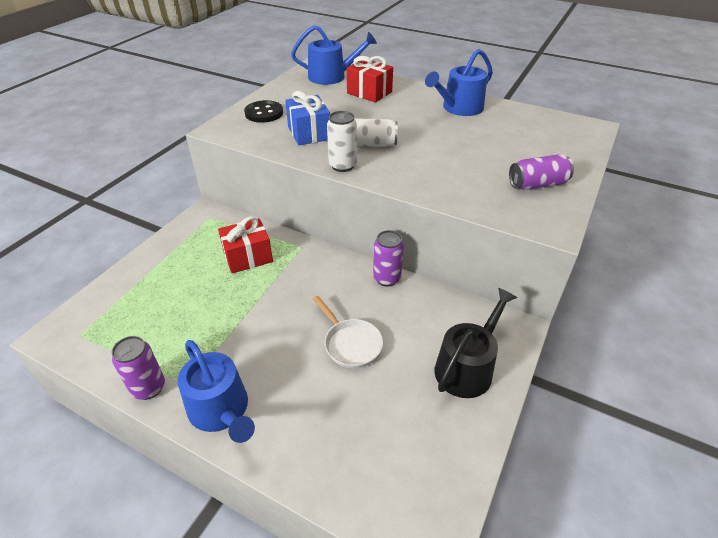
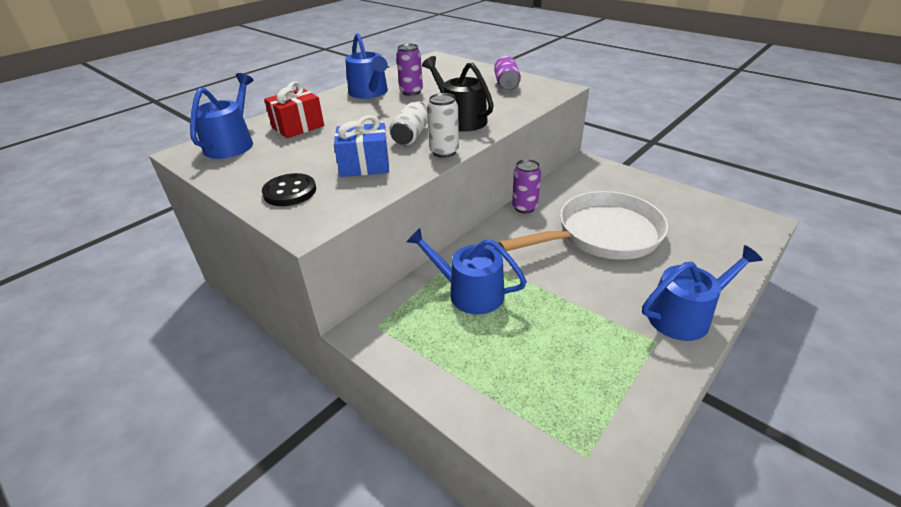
camera: 75 degrees left, 5 degrees down
(148, 388) = (665, 372): purple can -> purple can (411, 92)
(248, 257) = (469, 292): red gift -> blue watering can
(350, 344) = (602, 235): white pan -> white pan, size x2.04
(467, 367) = (624, 187): black watering can -> black watering can (460, 119)

